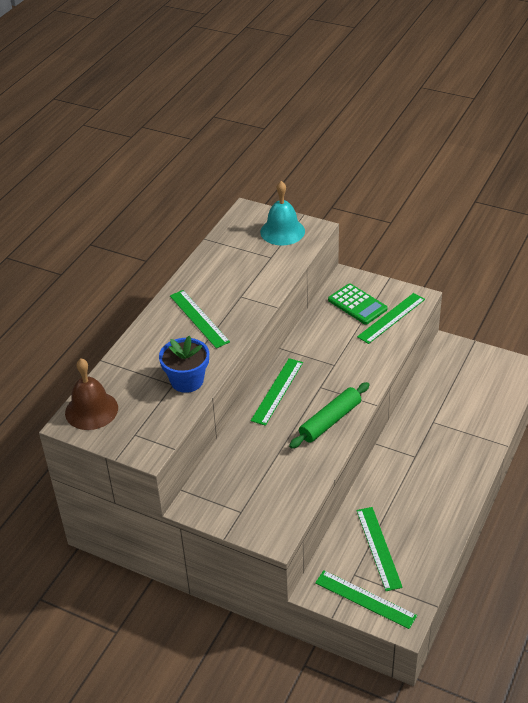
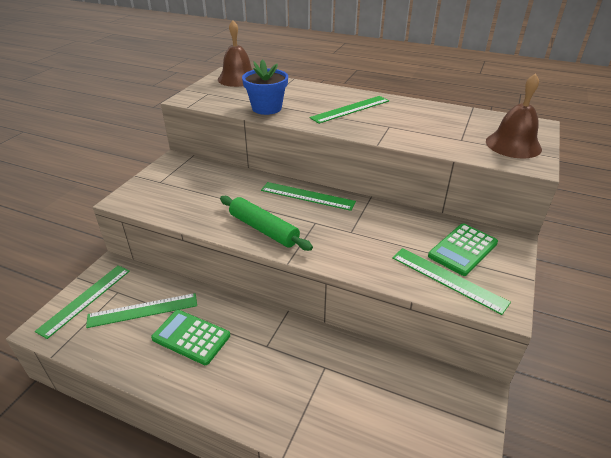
camera: 85 degrees right, 5 degrees down
(282, 231) = (513, 145): turquoise bell -> brown bell
(408, 507) = (191, 337): none -> green calculator

